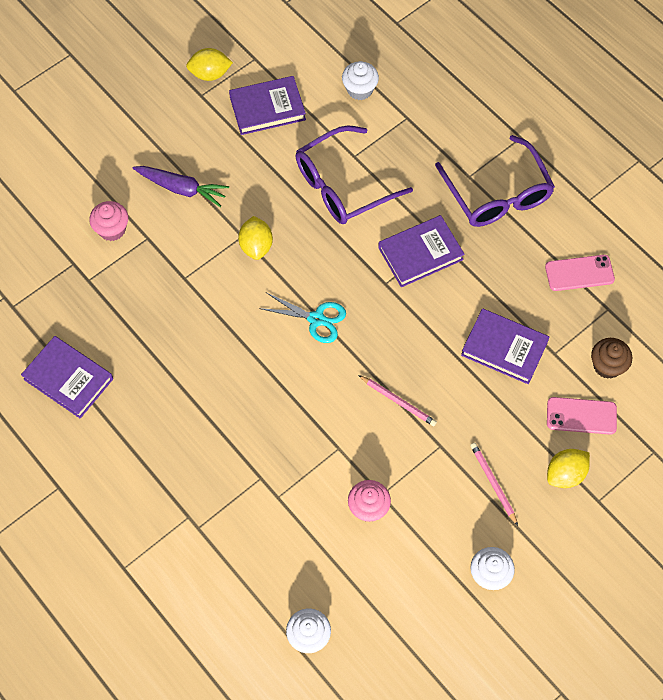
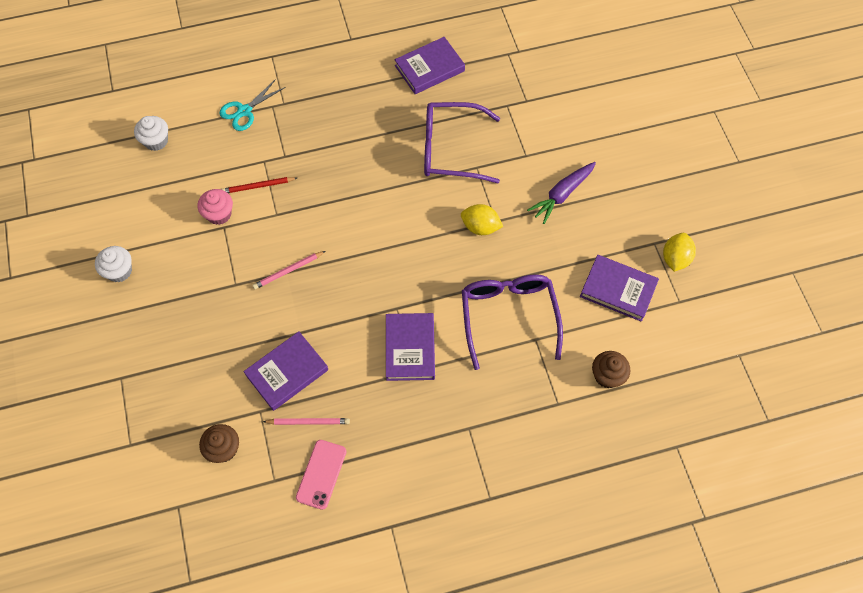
camera: 115 degrees right, 0 degrees up
(112, 229) = (545, 134): pink cupcake -> none
(267, 108) = (618, 290): purple book -> purple book turned 75 degrees counterclockwise
(313, 485) = (258, 186): none -> red pencil
(317, 319) = (391, 244): turquoise scissors -> turquoise scissors (244, 111)
(359, 90) = (607, 376): white cupcake -> brown cupcake
(493, 483) = (183, 307): pink pencil -> pink pencil (308, 422)
(497, 194) = (437, 444): purple glasses -> purple glasses (450, 149)
(565, 474) = (156, 364): yellow lemon -> none
(581, 416) = (194, 402): pink phone -> none

